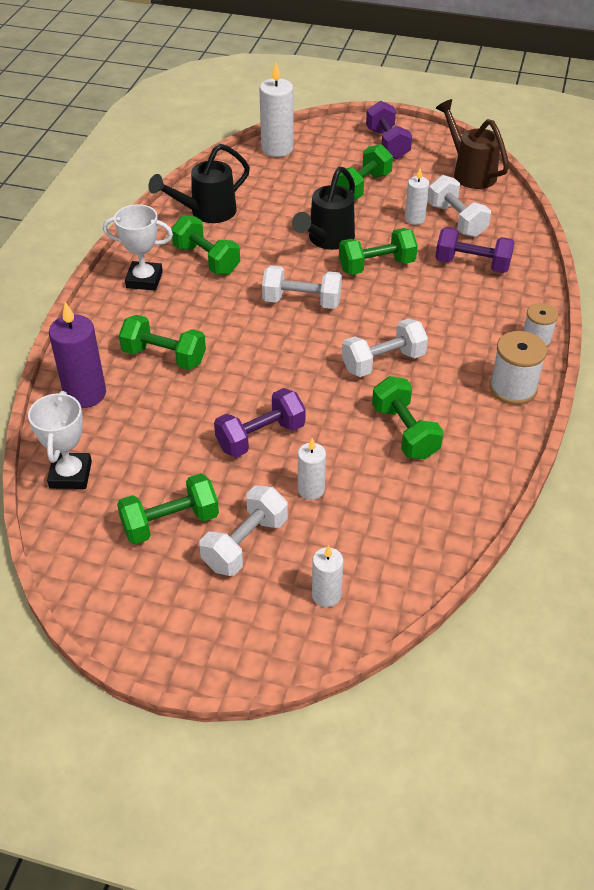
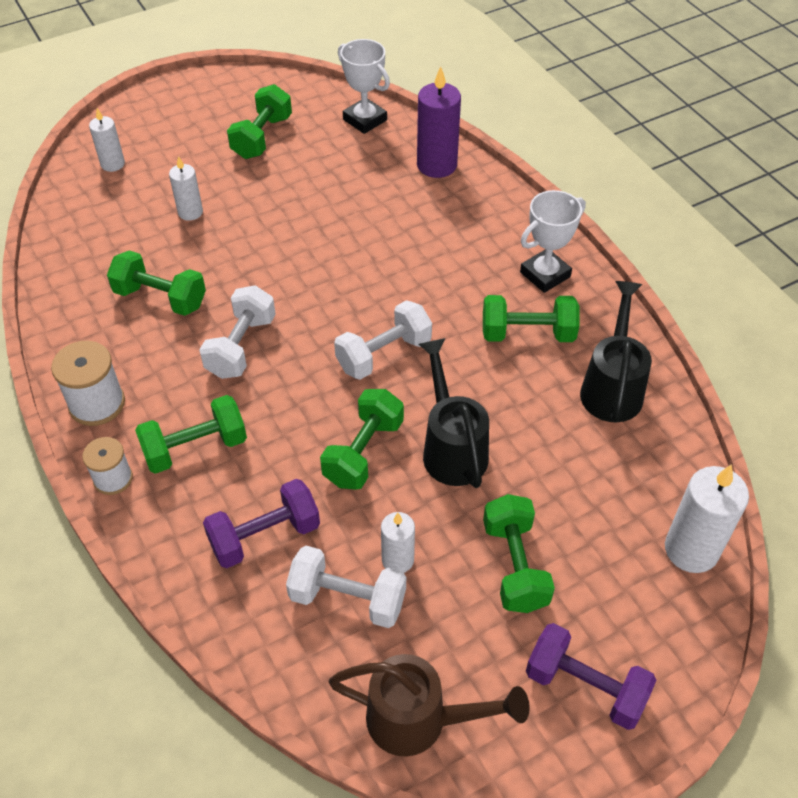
camera: 135 degrees right, 5 degrees up
(164, 356) = (424, 226): green dumbbell -> green dumbbell (195, 448)
(245, 544) = (198, 156): white dumbbell -> none
(260, 437) = (270, 221): purple dumbbell -> none

